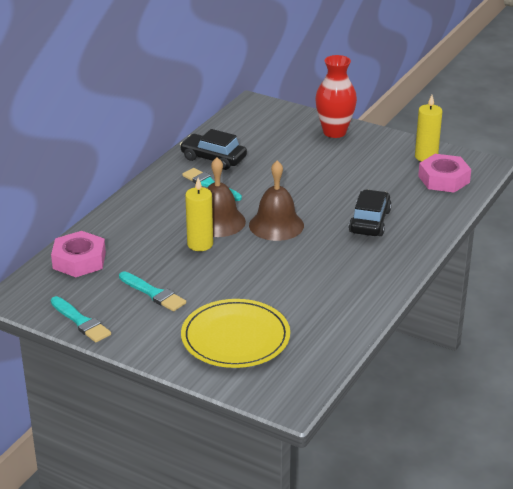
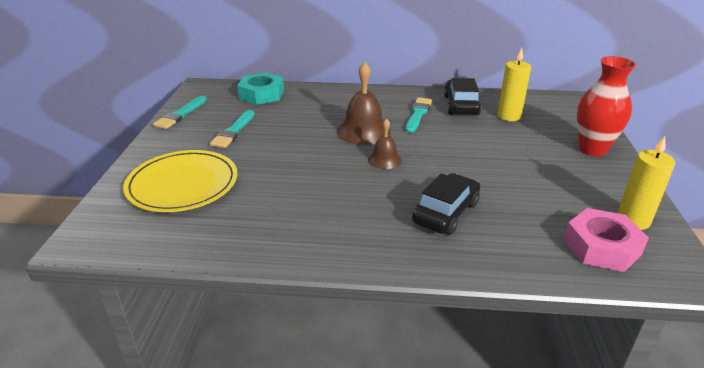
camera: 65 degrees right, 0 degrees up
(79, 260) = (261, 94): pink nut -> turquoise nut
(200, 244) = (321, 132): yellow candle -> yellow candle (509, 116)
(276, 225) = (384, 159): brown bell -> brown bell, size x0.58
(369, 221) = (445, 212): black car -> black car turned 45 degrees counterclockwise

